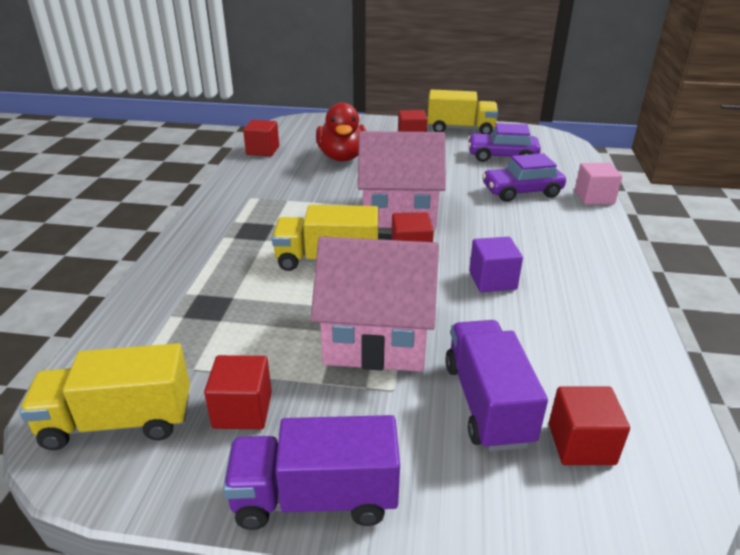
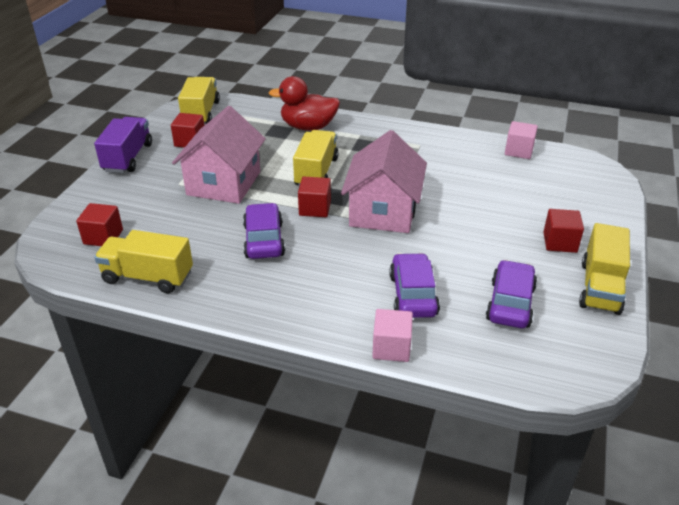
camera: 100 degrees right, 5 degrees up
(263, 150) = (519, 151): red cube -> pink cube
(342, 157) = (503, 192): red duck -> red duck (308, 127)
(487, 403) = (150, 212): purple truck -> none
(492, 280) = (264, 240): purple cube -> purple car
(628, 362) = (148, 277): none -> yellow truck

